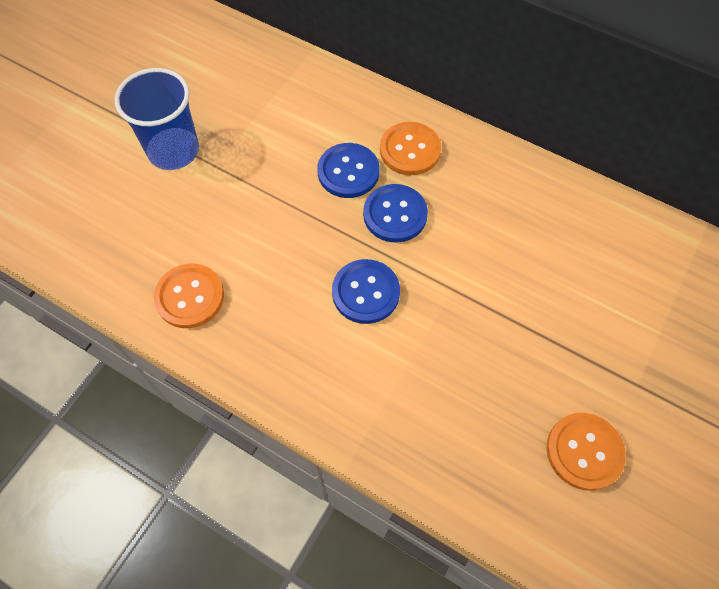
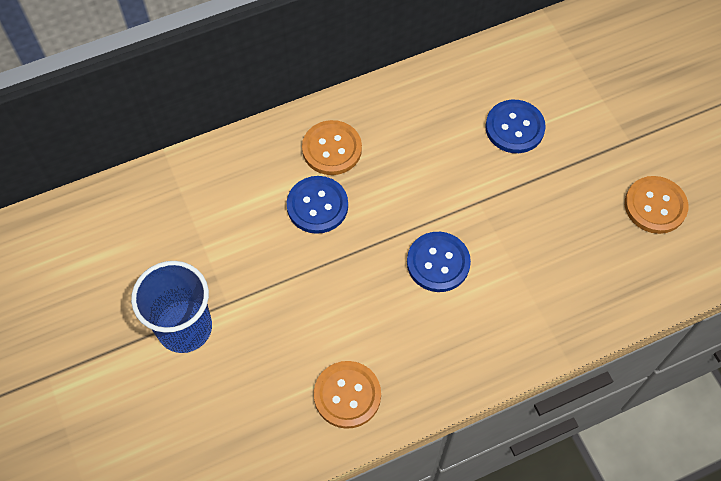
camera: 55 degrees left, 0 degrees up
(395, 214) = (384, 198): blue button -> blue button (514, 128)

